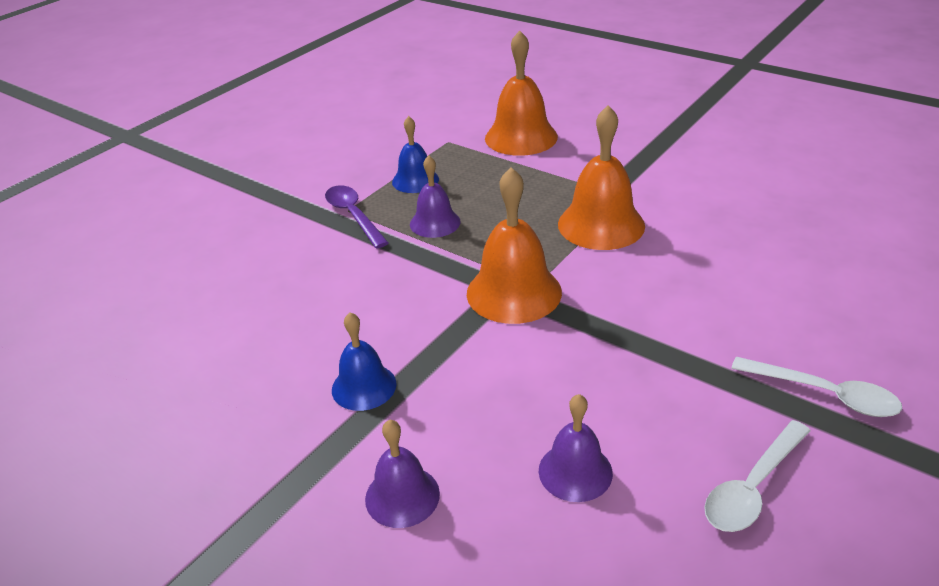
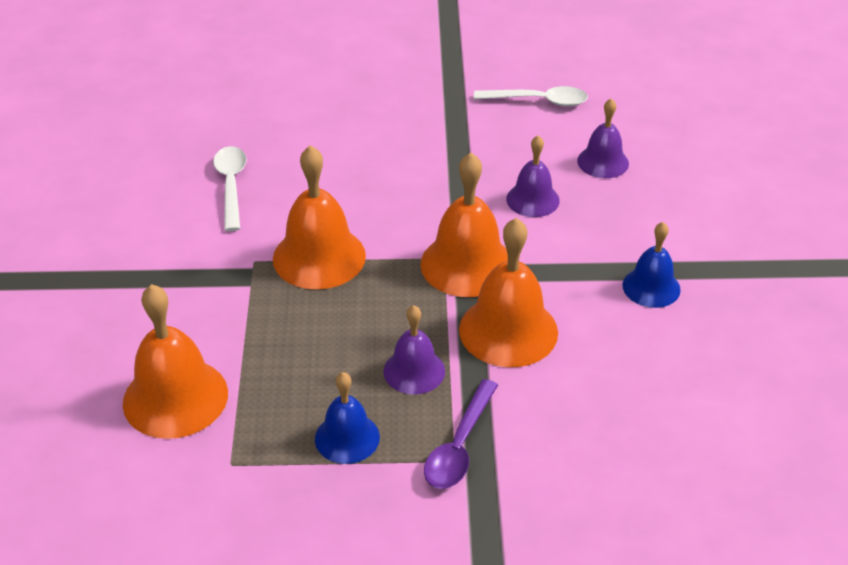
camera: 130 degrees left, 5 degrees up
(402, 496) = (703, 217): purple bell -> purple bell (532, 199)
(418, 279) = (508, 330): none -> orange bell
(825, 394) = (432, 95): white spoon -> white spoon (231, 185)

